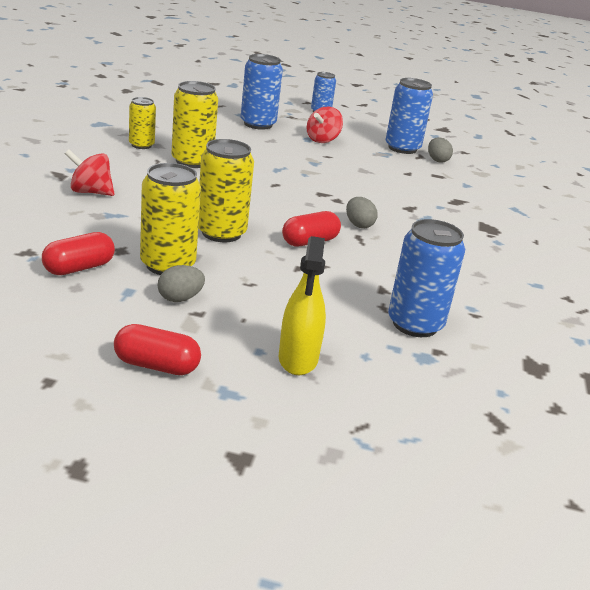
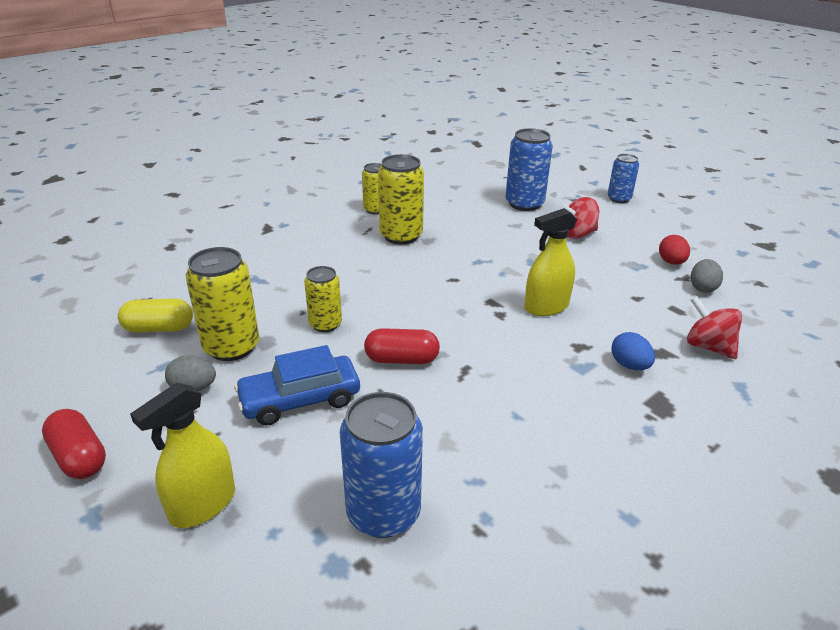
camera: 40 degrees right, 5 degrees up
(79, 268) = (159, 328): red capsule -> yellow capsule
(90, 192) = (269, 251): red spinning top -> red spinning top (708, 346)
(221, 233) = (325, 324): yellow can -> yellow can, size x0.62
(274, 283) = (300, 399): none -> blue car
(358, 225) = (485, 353): grey egg -> none
(361, 189) = (546, 307): none -> yellow spray bottle
(402, 148) = (671, 262): blue can -> red egg
(449, 212) = (629, 365): none -> blue egg

